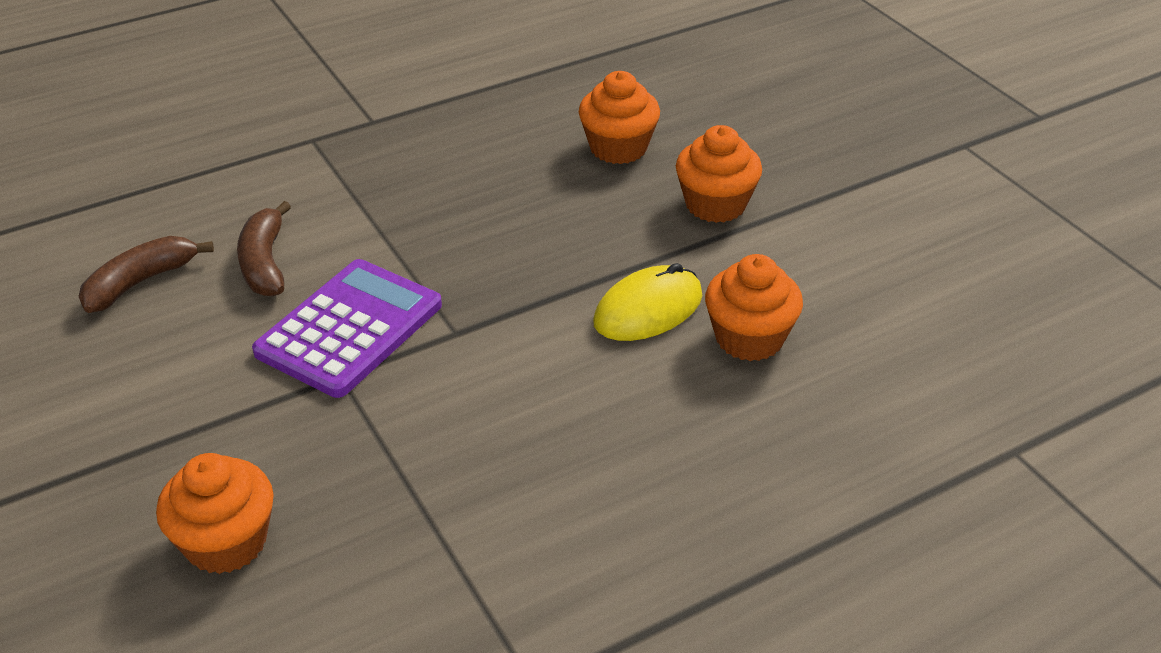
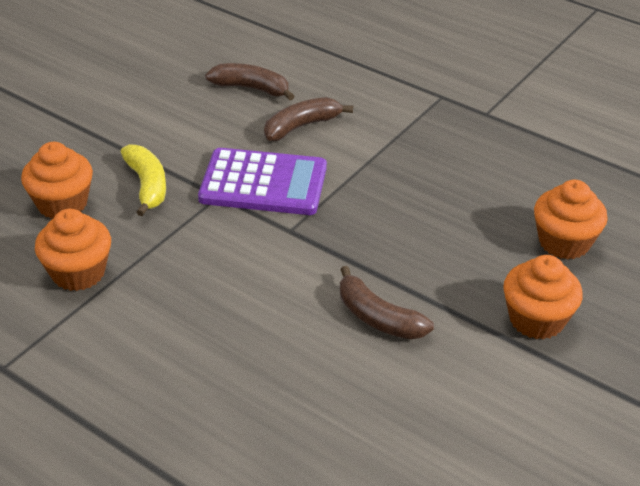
camera: 65 degrees right, 0 degrees up
(262, 439) = (147, 185): none -> yellow banana
(648, 309) = (378, 317): yellow mouse -> brown banana
(749, 338) = (382, 384): orange cupcake -> orange cupcake (78, 273)

